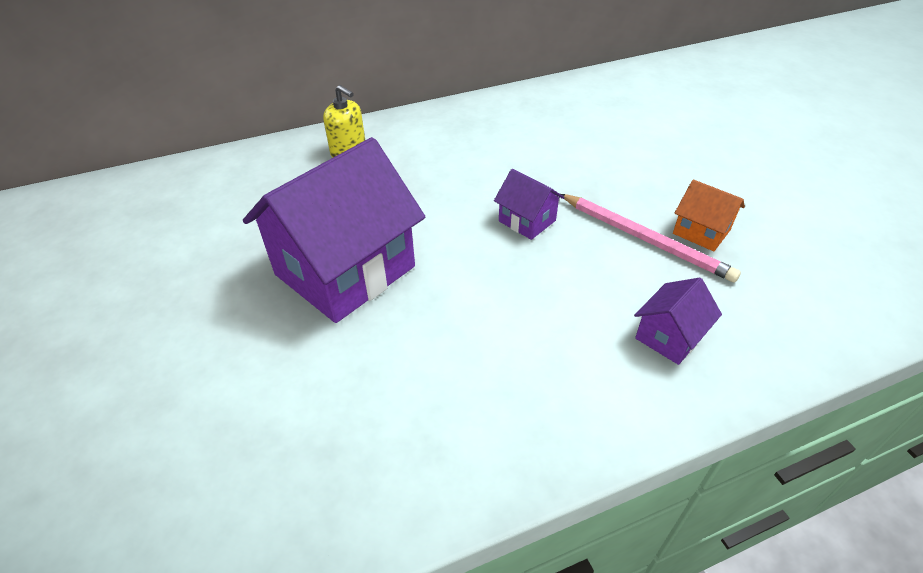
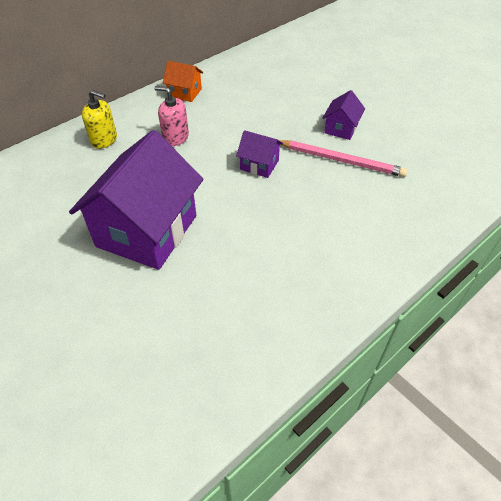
camera: 20 degrees left, 5 degrees up
(434, 165) = (175, 137): none -> pink soap dispenser
(669, 336) = (379, 221): purple house -> purple house (341, 128)
(701, 232) = (373, 147): orange house -> orange house (185, 93)

